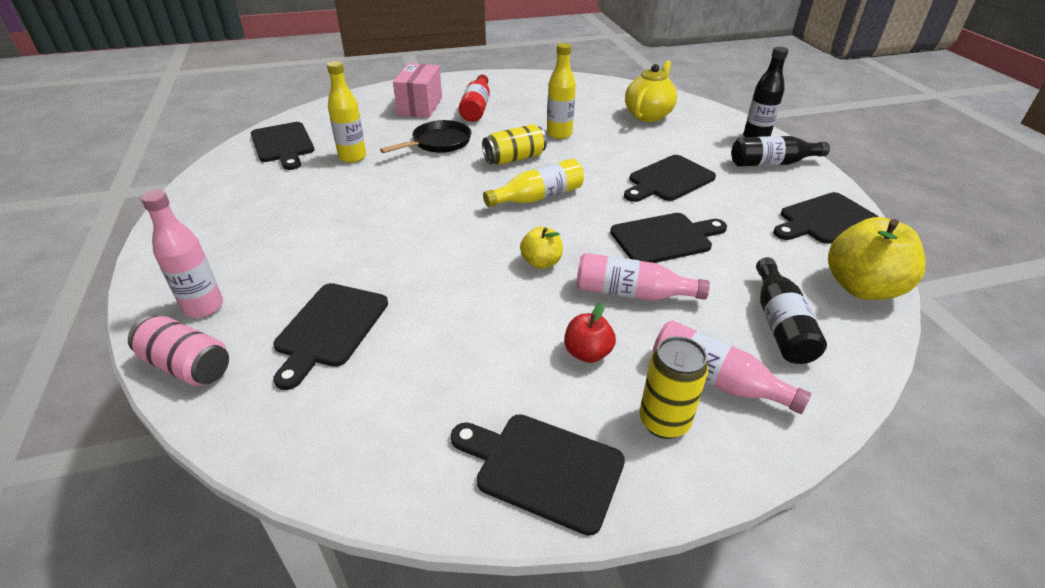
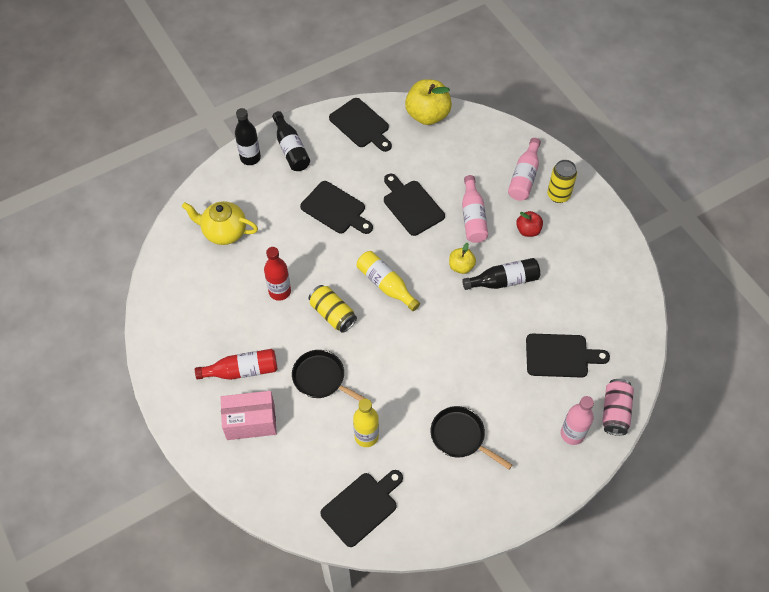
camera: 105 degrees left, 20 degrees up
(294, 213) = (460, 437): none -> black pan
(543, 468) = (602, 235): black cutting board -> none
(559, 134) = (280, 291): yellow bottle -> red bottle
(780, 324) = (473, 151): black bottle -> black bottle (504, 281)

